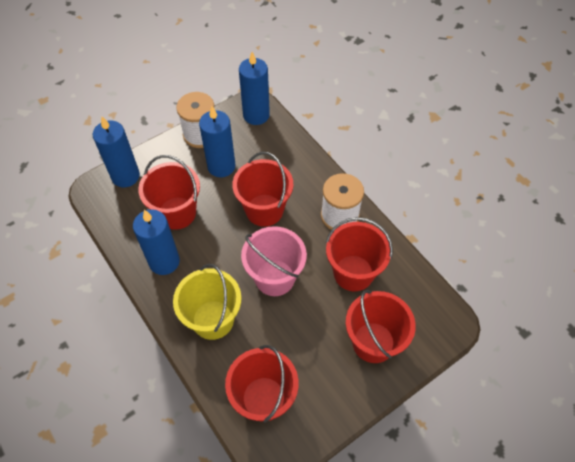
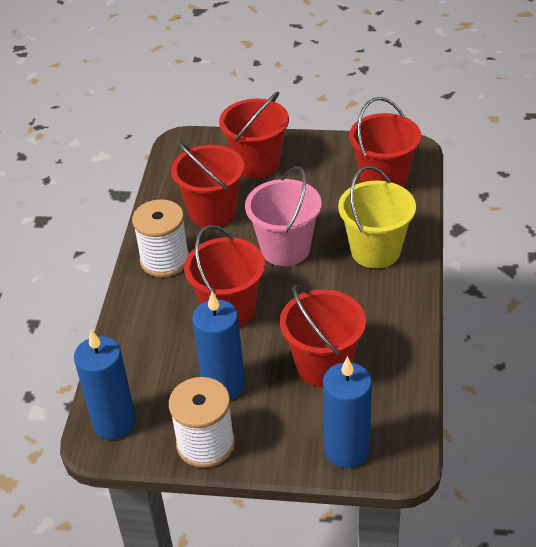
camera: 135 degrees left, 15 degrees down
(164, 261) = (380, 325): blue candle -> none

